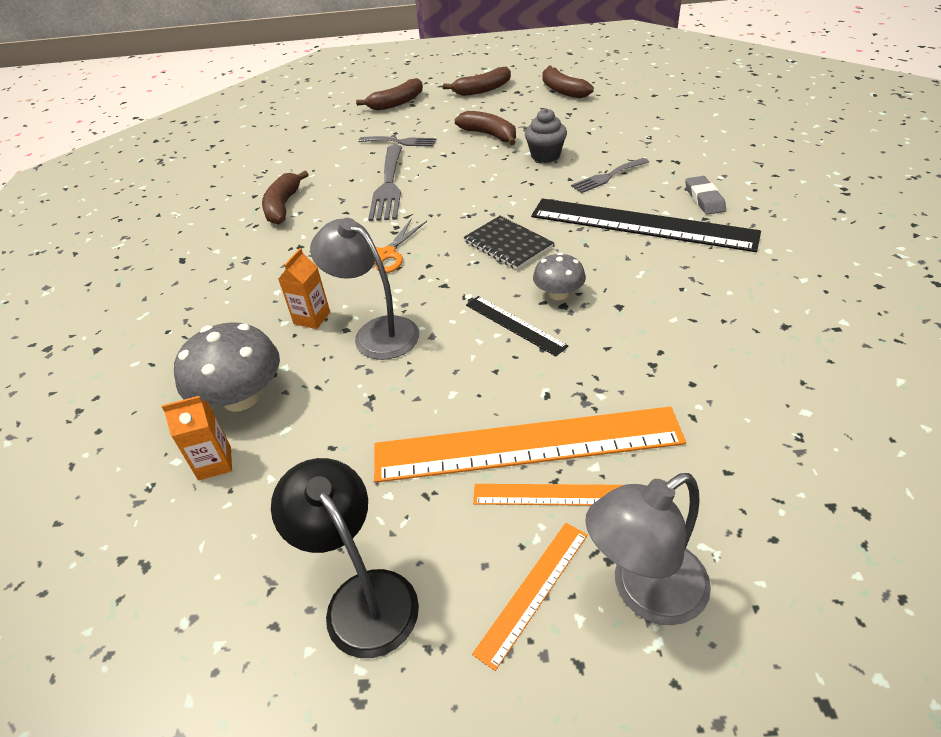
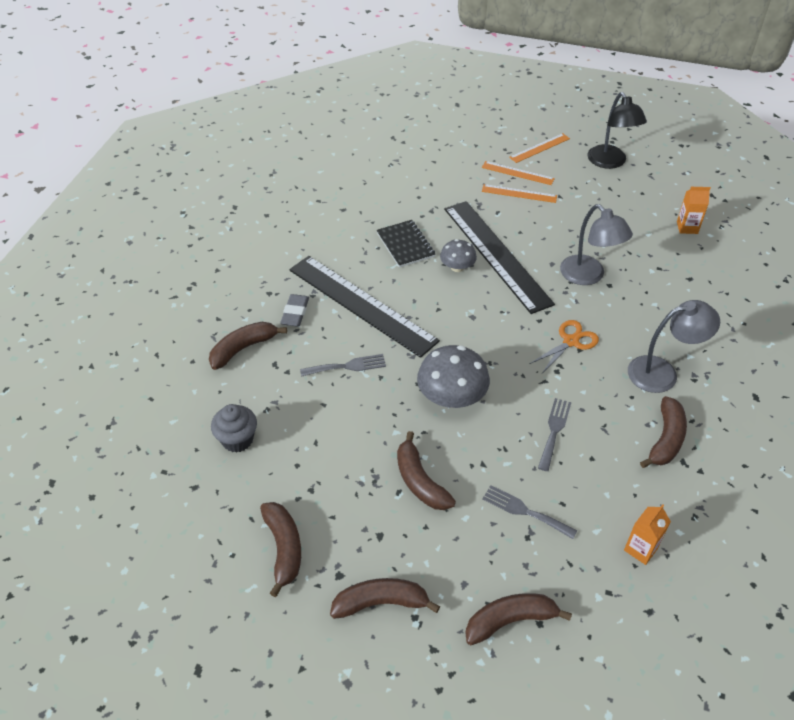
camera: 165 degrees left, 5 degrees up
(241, 397) = (678, 259): grey mushroom -> grey mushroom (452, 397)
(312, 318) = (633, 300): orange carton -> orange carton (641, 549)
(388, 186) = (554, 431): grey fork -> grey fork, size x0.62
(508, 244) = (471, 319): black notebook -> black notebook (405, 245)
(515, 325) = (496, 255): black ruler -> black ruler, size x2.14
(527, 444) = (519, 193): orange ruler -> orange ruler, size x0.47
(545, 156) = (382, 419): grey cupcake -> grey cupcake (237, 440)
(644, 592) = (496, 138): grey lamp -> grey lamp (662, 372)
(719, 162) = (243, 348): none -> brown banana

